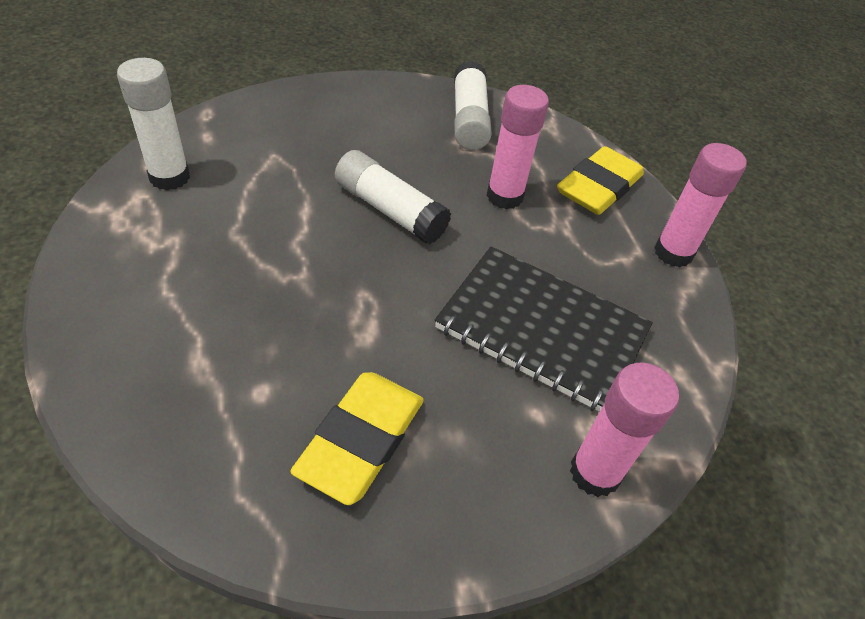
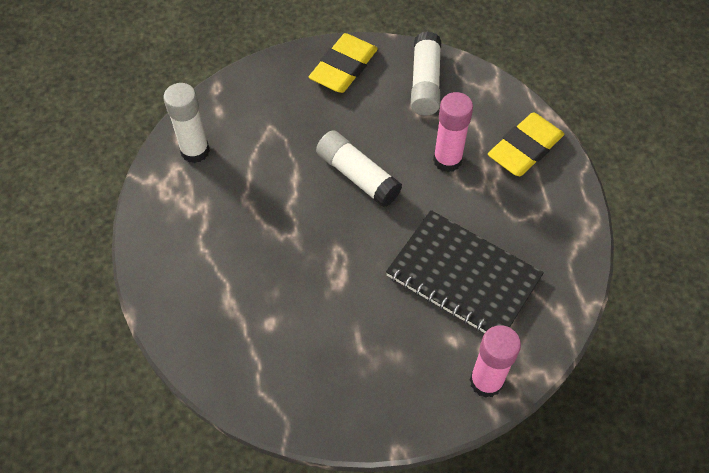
camera: 10 degrees right, 10 degrees up
(361, 440) = (334, 357): yellow eraser -> yellow eraser (344, 67)
(673, 253) = (575, 209): pink glue stick -> none

